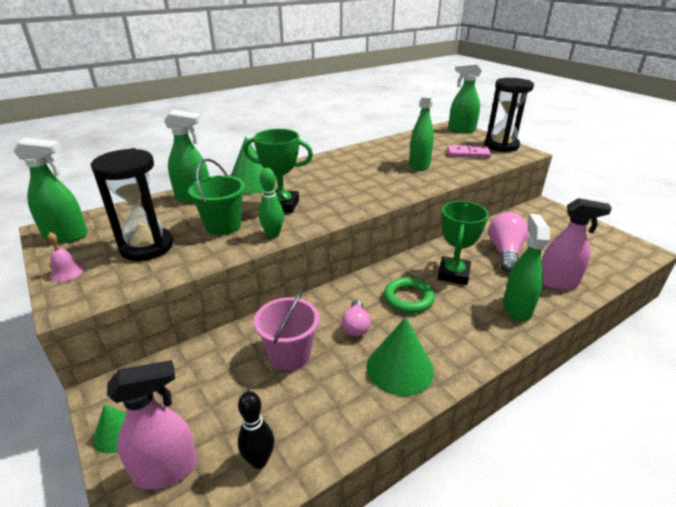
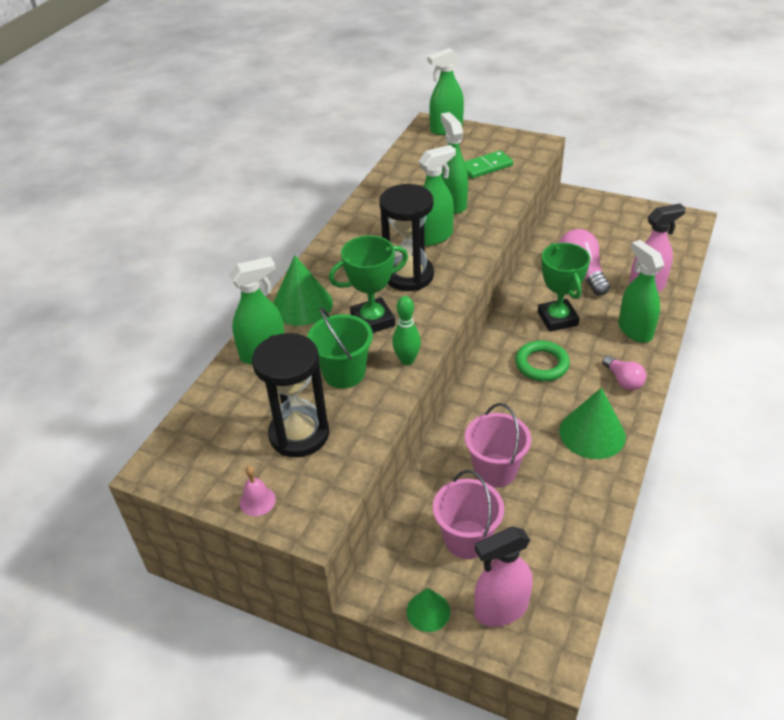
camera: 30 degrees left, 10 degrees up
(66, 236) = (188, 466): green spray bottle -> green spray bottle (434, 237)
(166, 469) = (501, 609): pink spray bottle -> pink spray bottle turned 150 degrees counterclockwise
(210, 394) = (467, 539): none -> pink bucket
(259, 460) = (560, 561): black bowling pin -> none
(356, 326) = (523, 414): pink light bulb -> pink light bulb (623, 380)
(468, 154) = (486, 167): pink domino -> green domino
(501, 146) = (508, 141): black hourglass -> black hourglass (408, 276)

